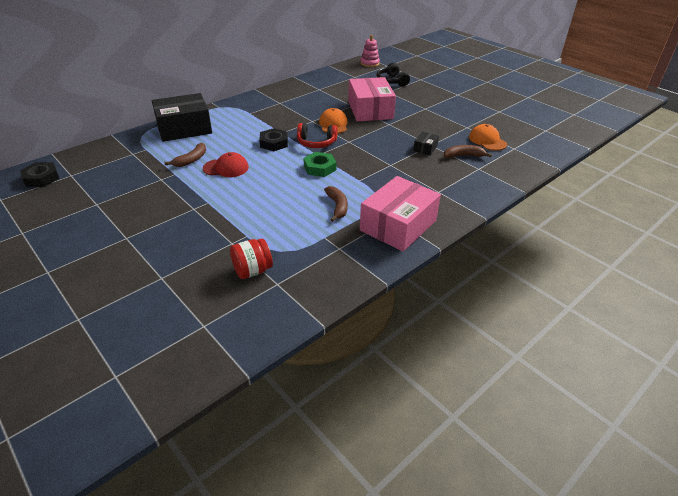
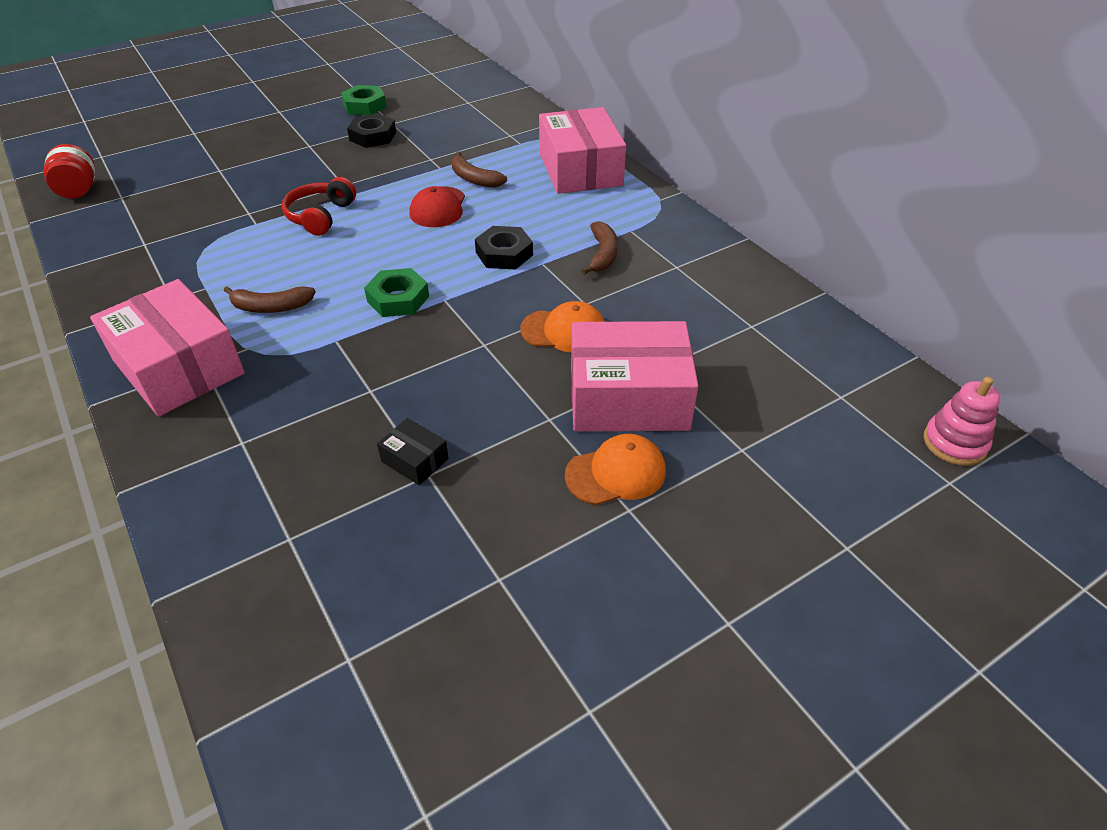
camera: 100 degrees right, 5 degrees up
(41, 178) = (468, 87): black nut -> black nut (373, 136)
(56, 223) = (364, 106): none -> green nut
(184, 128) = (580, 169): black box -> pink box
(252, 271) = (182, 227): red jar -> red jar (78, 190)
(316, 143) = (490, 301): red headphones -> red headphones (320, 216)
(392, 81) = (819, 471): black headphones -> none
(463, 156) = (354, 525): brown banana -> brown banana (602, 254)
(487, 140) = (410, 605): orange cap -> orange cap (616, 473)

